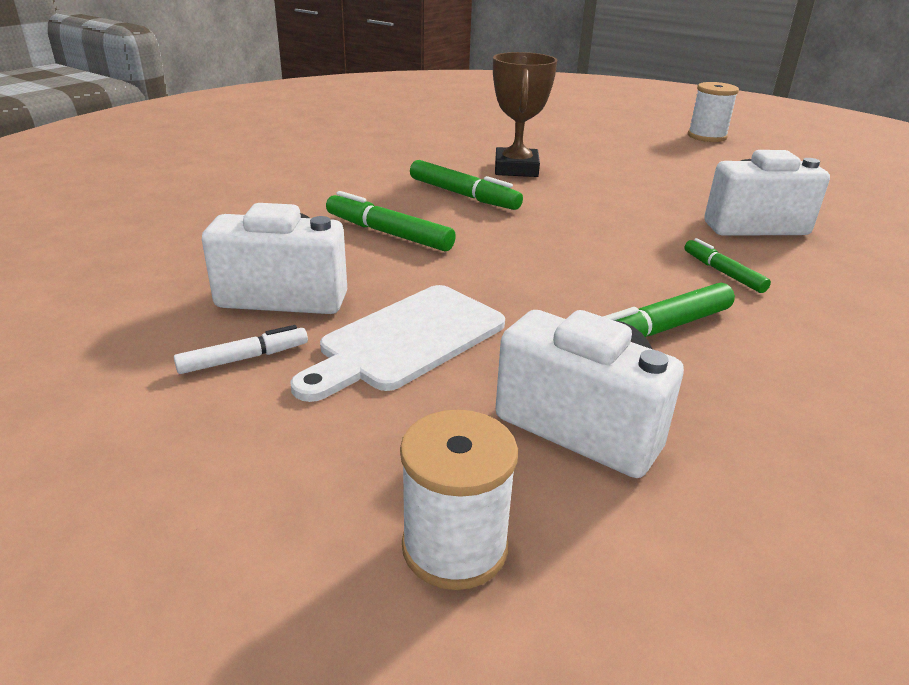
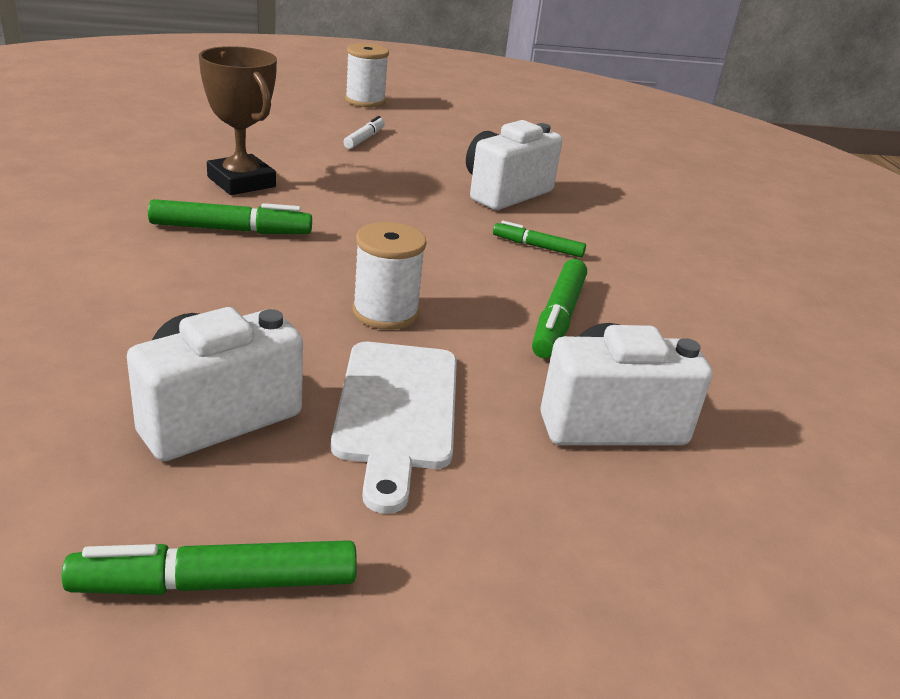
camera: 45 degrees left, 0 degrees up
(244, 358) = (278, 502): white marker -> white marker (364, 138)
(388, 233) = (217, 302): green marker -> green marker (216, 584)
(455, 547) = (654, 559): white spool -> white spool (385, 312)

